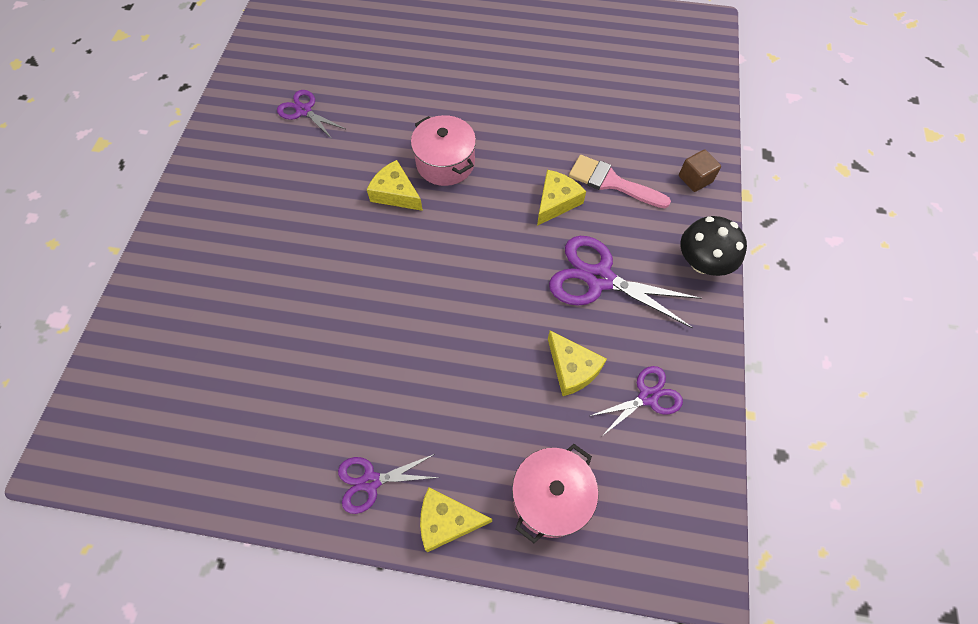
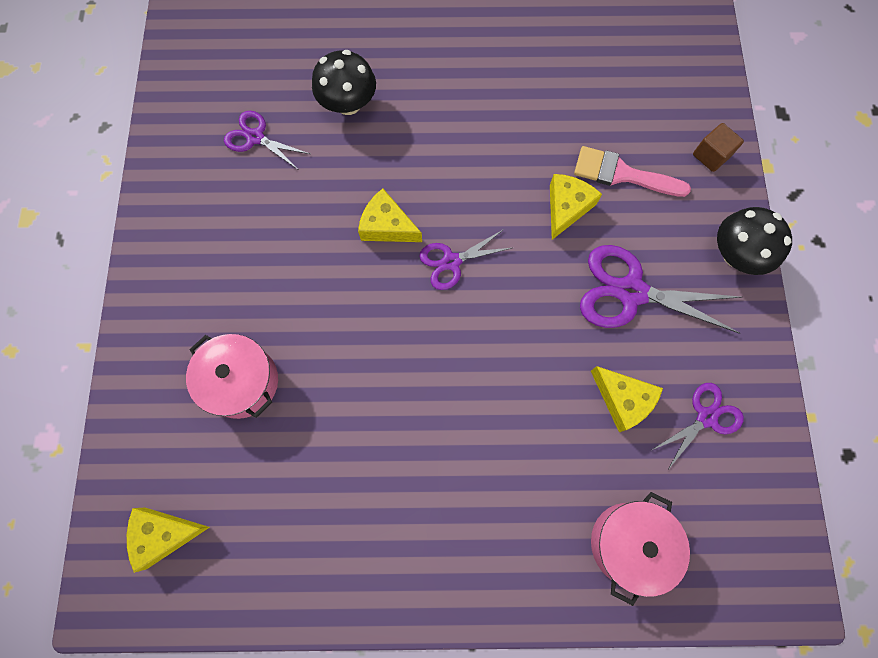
camera: 10 degrees left, 10 degrees up
(371, 481) = (442, 561): purple scissors -> purple scissors (451, 261)
(388, 96) = (348, 104): none -> black mushroom
(445, 163) = (434, 179): pink pot -> pink pot (242, 382)
(447, 521) = (530, 588): yellow cheese -> yellow cheese (164, 534)

